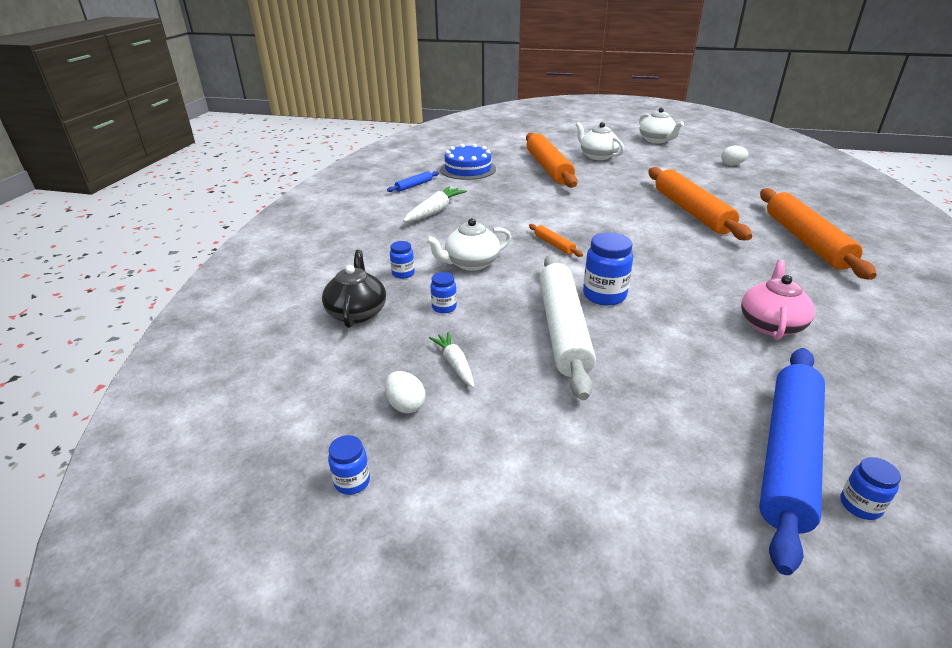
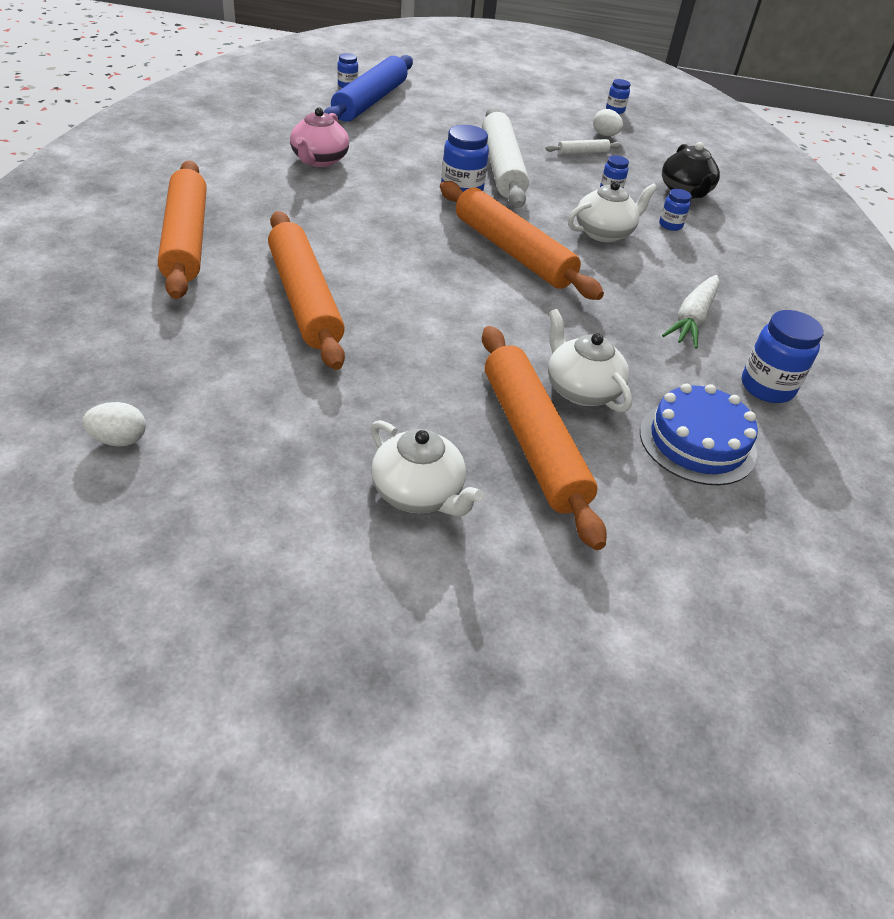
camera: 170 degrees right, 10 degrees up
(414, 186) = (767, 387): blue rolling pin -> blue jar
(455, 364) = (582, 152): white carrot -> white rolling pin
(554, 245) = (513, 252): orange rolling pin -> orange rolling pin, size x2.35
(657, 140) = (227, 589): white teapot -> white teapot (581, 389)

